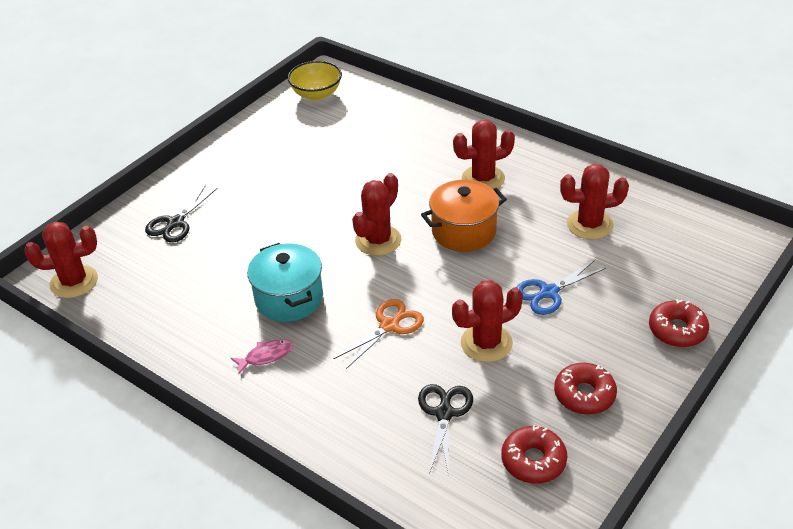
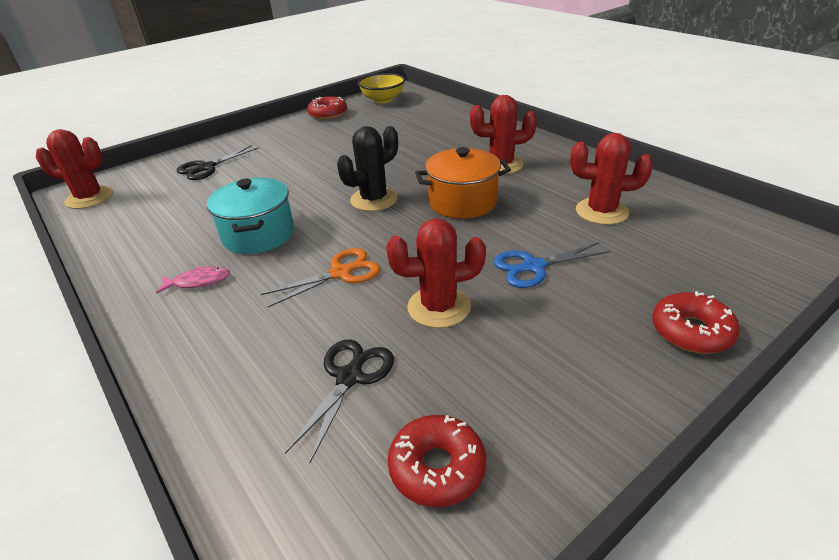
camera: 15 degrees right, 5 degrees down
(378, 240) = (374, 199): red cactus -> black cactus
(584, 395) = (541, 389): red donut -> red donut (328, 114)

